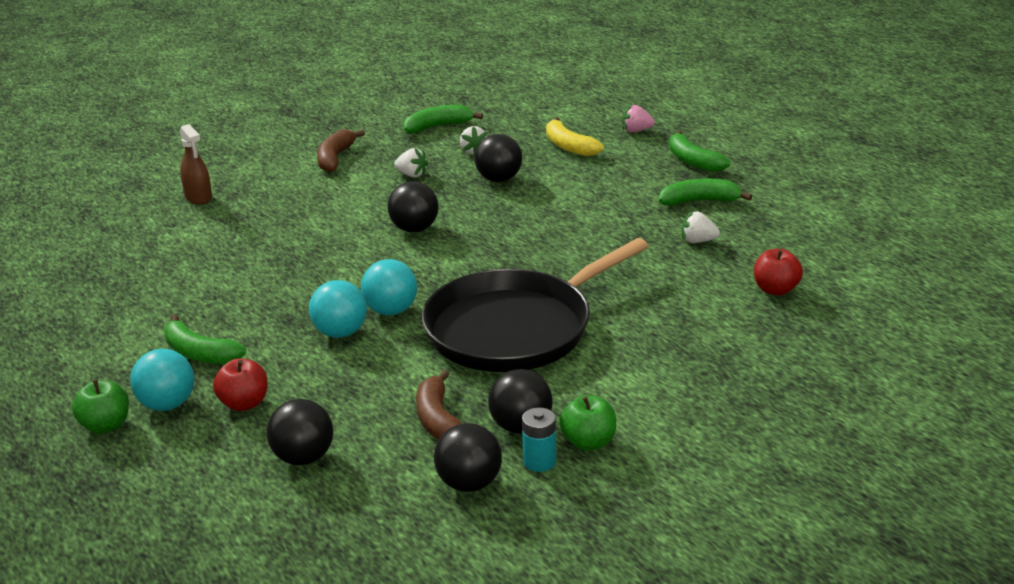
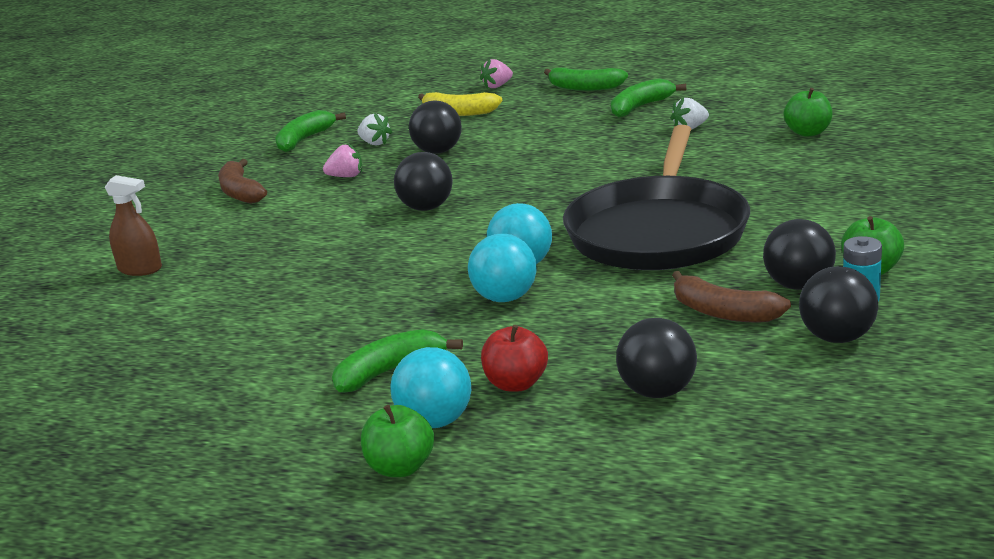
camera: 35 degrees left, 5 degrees down
(200, 353) = (389, 371): green banana -> green banana turned 150 degrees clockwise
(412, 175) = (346, 176): white strawberry -> pink strawberry
(775, 290) = (808, 133): red apple -> green apple

